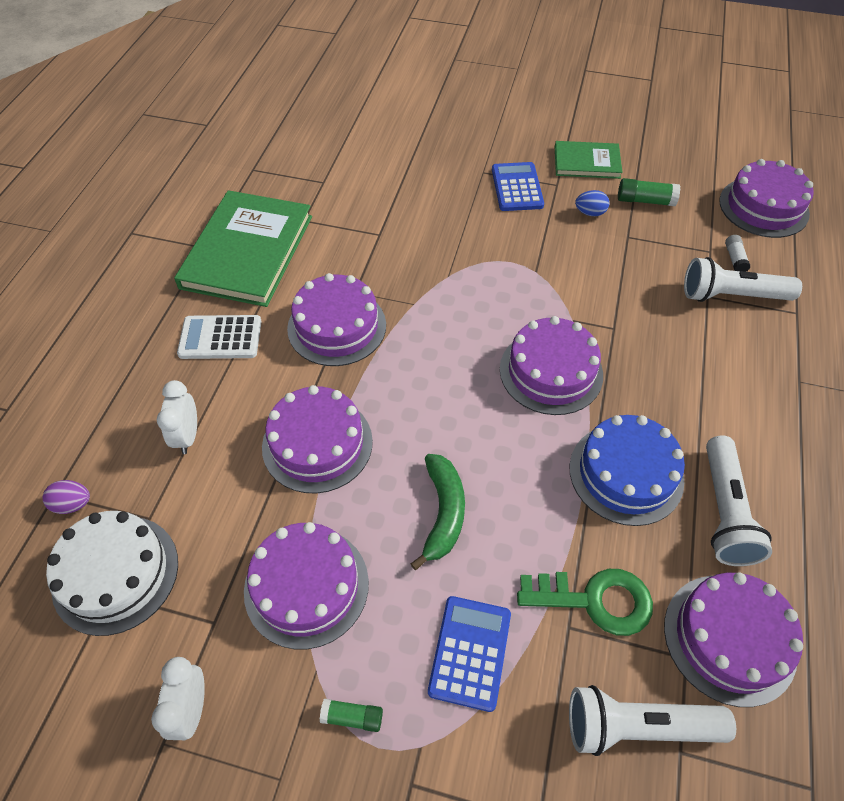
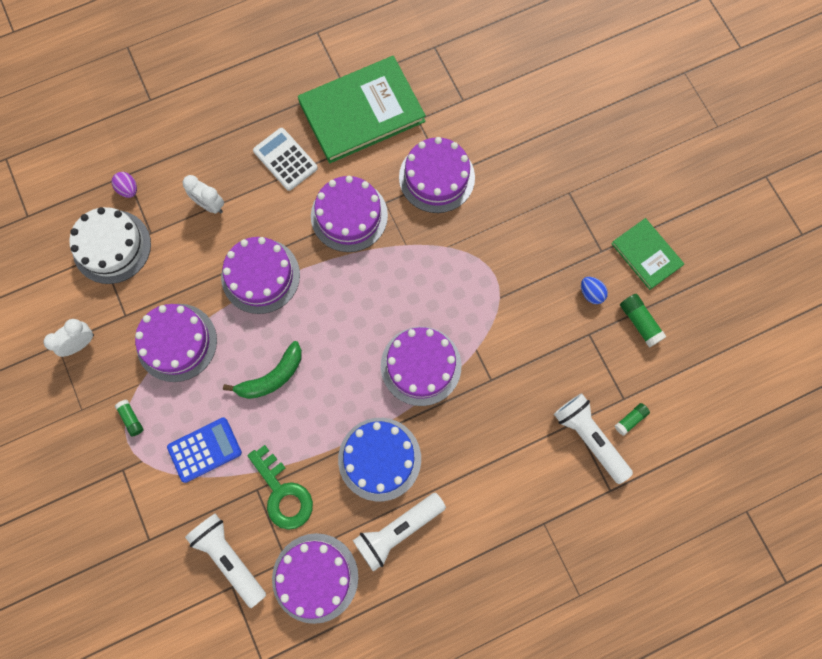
camera: 50 degrees right, 20 degrees up
(187, 436) = (210, 205): white clock -> white clock turned 105 degrees counterclockwise
(517, 187) = (573, 227): blue calculator -> none
(734, 259) = (630, 420): white glue stick -> green glue stick
(763, 207) = (710, 409): purple cake -> purple cake (436, 177)

